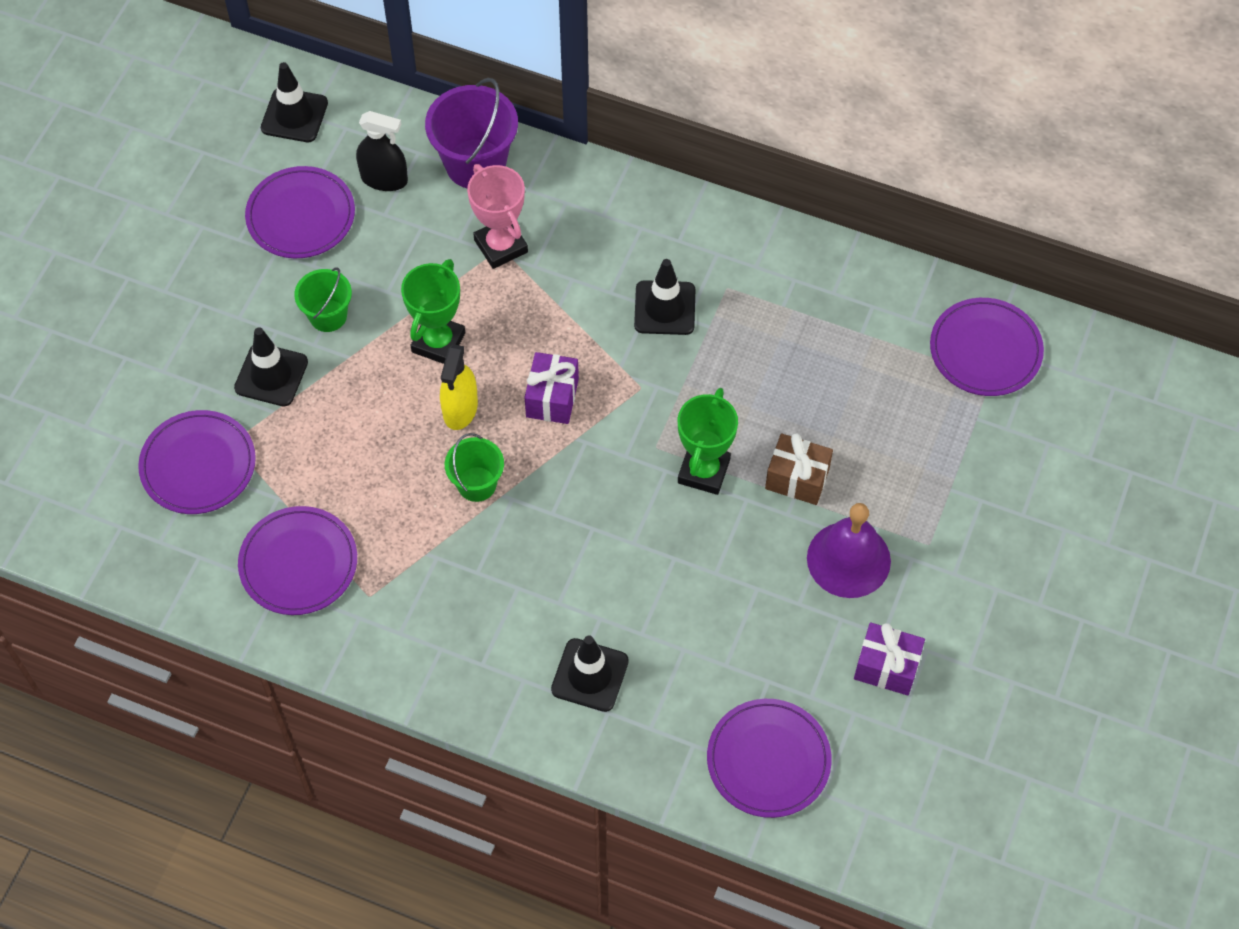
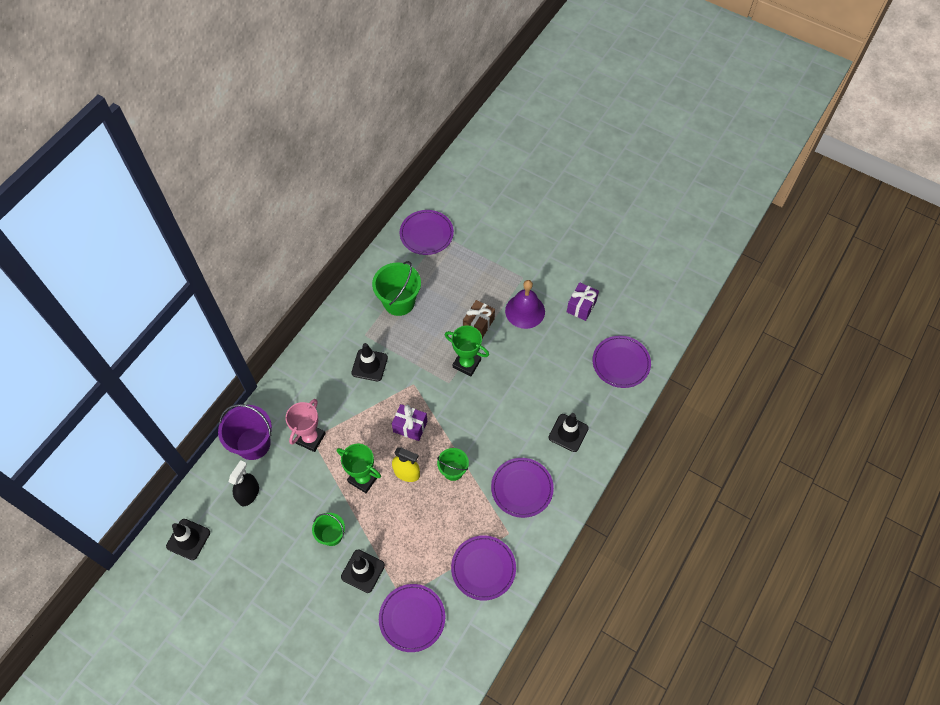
camera: 80 degrees left, 0 degrees up
(301, 216) = (260, 543): purple plate -> purple plate (522, 488)
(500, 246) = (310, 438): pink trophy -> pink trophy turned 45 degrees counterclockwise
(813, 331) = (399, 302): none -> green bucket

